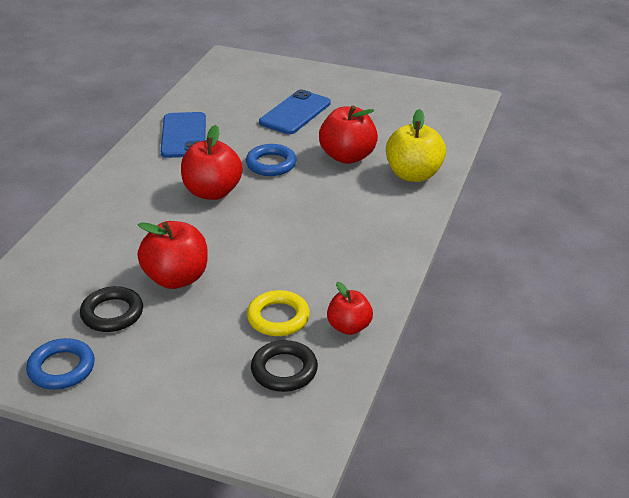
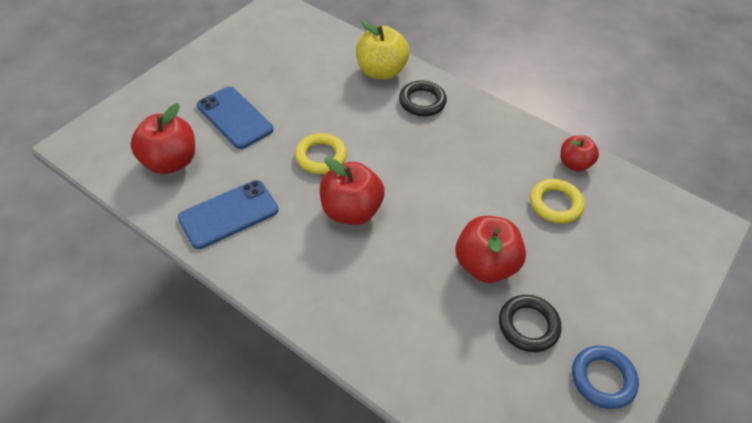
camera: 75 degrees left, 15 degrees up
(183, 135) = (229, 214): blue phone -> blue phone turned 45 degrees counterclockwise
(271, 164) = (321, 156): blue ring -> yellow ring
(284, 370) = (620, 215): black ring -> black ring (422, 102)
(347, 156) = (333, 102): red apple -> red apple (170, 162)

